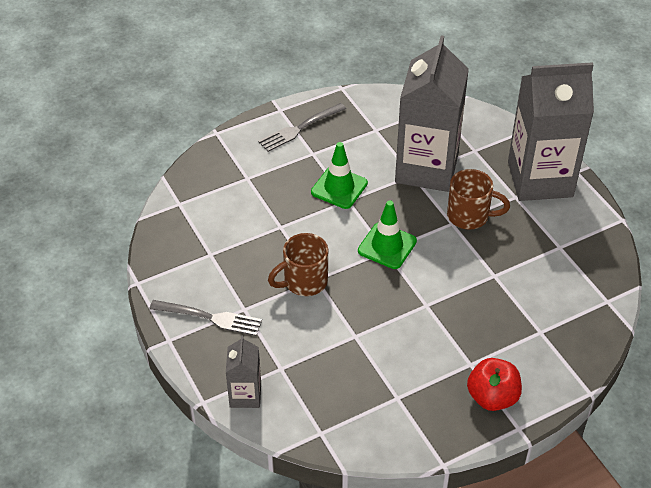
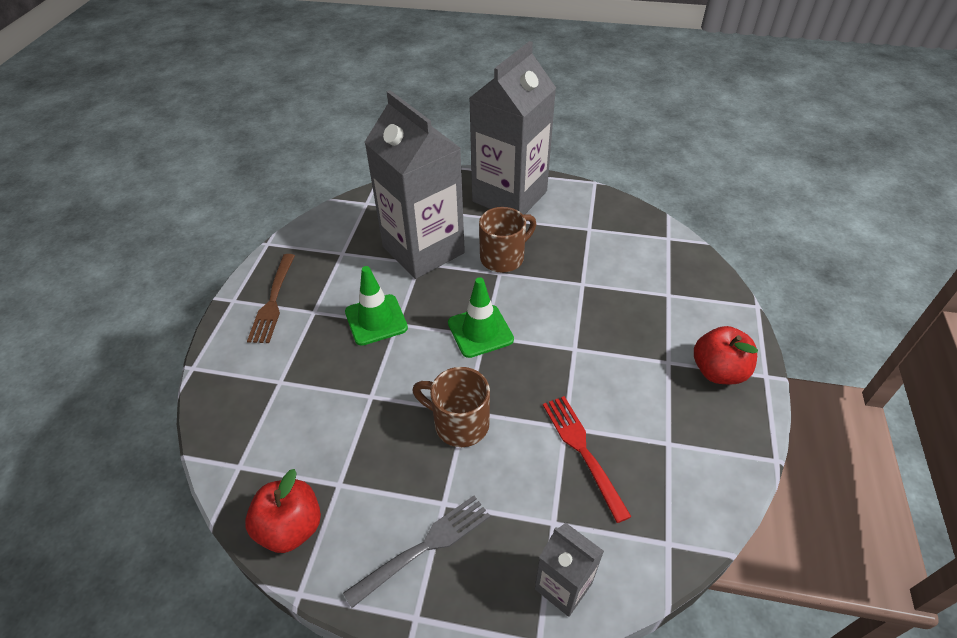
camera: 50 degrees left, 0 degrees up
(167, 252) = (291, 527): none -> red apple
(300, 128) = (273, 301): grey fork -> brown fork
(304, 281) = (459, 423): brown mug -> brown mug turned 105 degrees clockwise
(345, 355) = (583, 451): none -> red fork

